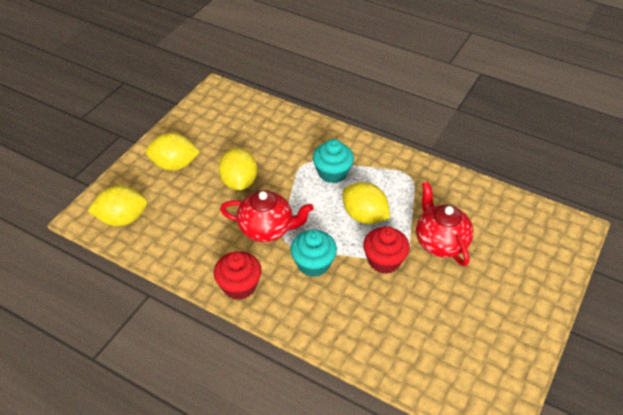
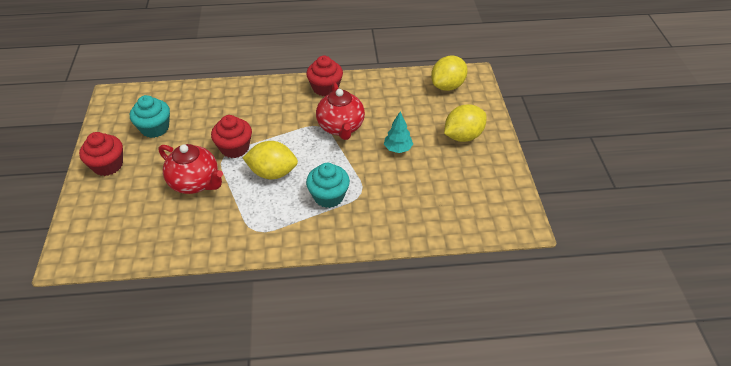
camera: 145 degrees right, 0 degrees up
(239, 182) = (398, 149): yellow lemon -> turquoise tree
(267, 229) = (341, 127): red teapot -> red teapot turned 75 degrees counterclockwise
(313, 264) = (286, 122): turquoise cupcake -> turquoise cupcake (155, 128)
(524, 308) = (108, 165): none -> red cupcake

